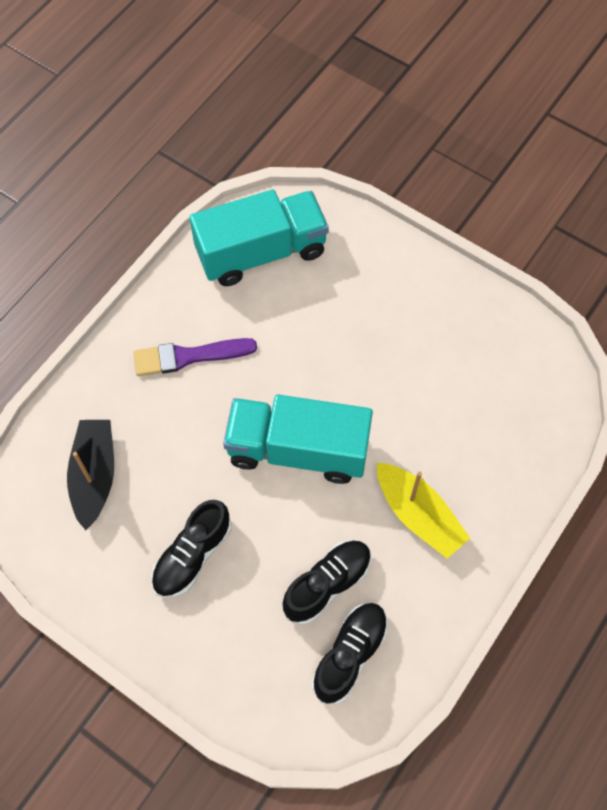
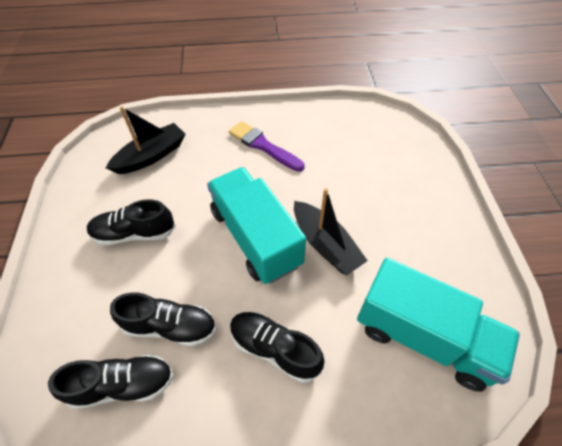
camera: 50 degrees right, 10 degrees down
(261, 252) = (362, 132): turquoise truck -> turquoise truck (423, 336)
(359, 398) = (325, 244): none -> black boat
(418, 515) = (274, 349): yellow boat -> black shoe

